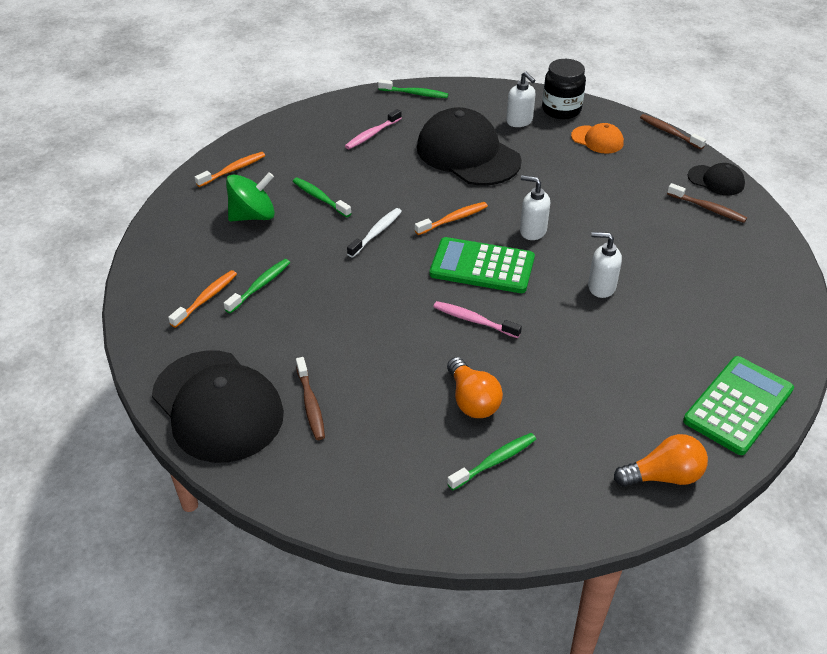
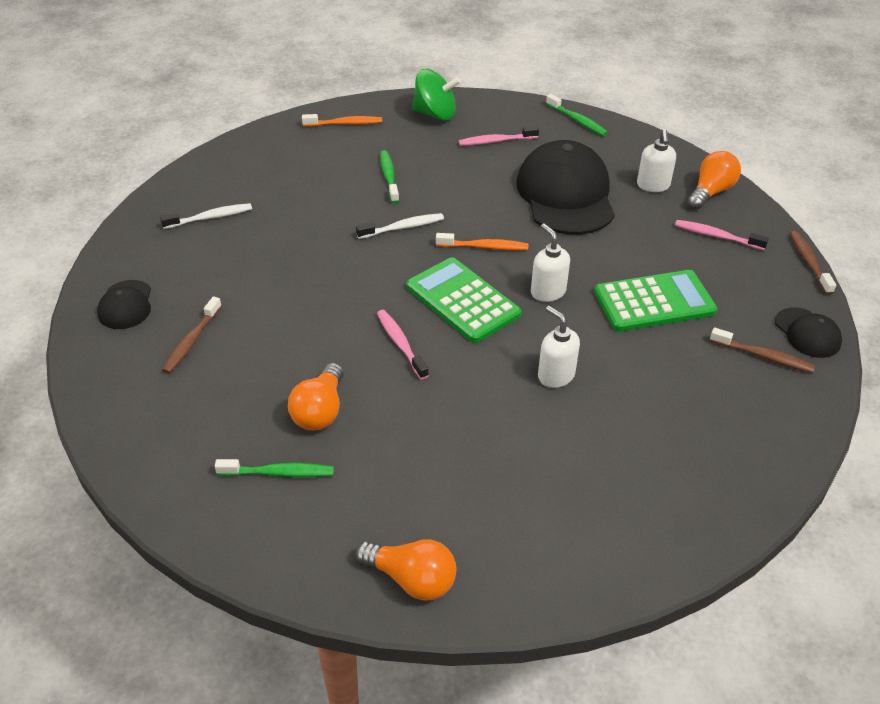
camera: 35 degrees right, 0 degrees up
(206, 298) = (210, 217): orange toothbrush -> white toothbrush
(217, 406) = (126, 305): black cap -> black cap, size x0.48
(253, 216) = (318, 168): green spinning top -> green spinning top (435, 114)
(260, 286) = (260, 227): green toothbrush -> none
(561, 110) = (711, 192): black jar -> orange light bulb
(597, 140) = (716, 236): orange cap -> pink toothbrush
(708, 208) = (763, 356): brown toothbrush -> brown toothbrush turned 45 degrees counterclockwise
(738, 405) = (565, 561): green calculator -> green calculator (654, 302)

